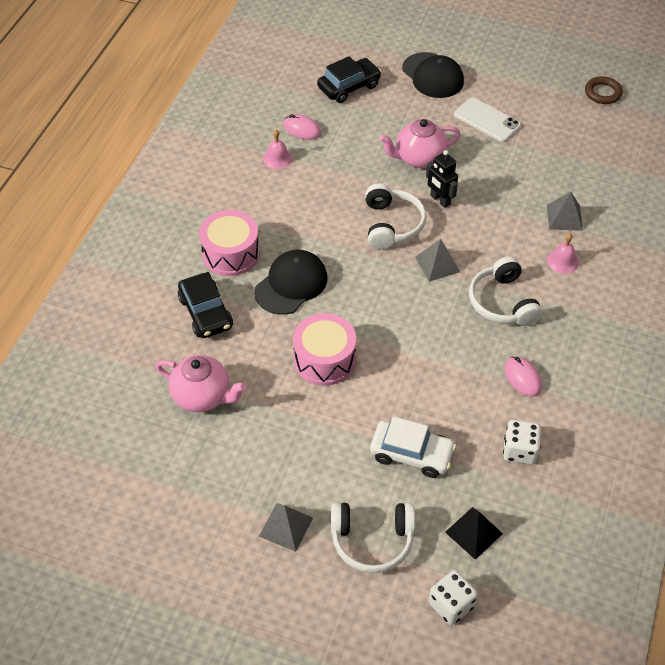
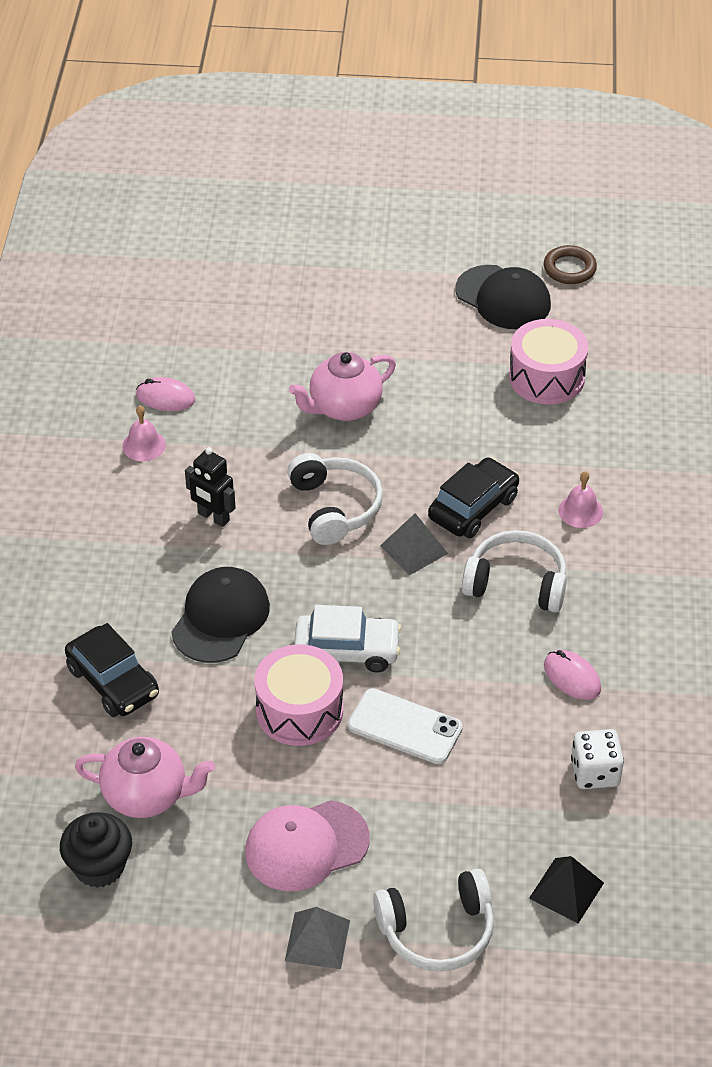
camera: 15 degrees left, 5 degrees down
(155, 438) = (99, 866): none -> black cupcake
(231, 254) = (121, 593): pink drum -> pink drum (546, 377)
(299, 457) = (306, 846): none -> pink cap
(349, 87) = (214, 324): black car -> black car (473, 508)
(411, 454) = (455, 809): white car -> white car (347, 651)
(433, 75) = (328, 286): black cap -> black cap (503, 298)
(440, 200) = (391, 460): black robot -> black robot (213, 517)
(451, 605) = (564, 987): white dice -> none
(487, 120) = (422, 336): white phone -> white phone (405, 727)
(502, 302) = (516, 583): white headphones -> white headphones turned 135 degrees clockwise
(564, 217) = (566, 451): grey pyramid -> none

